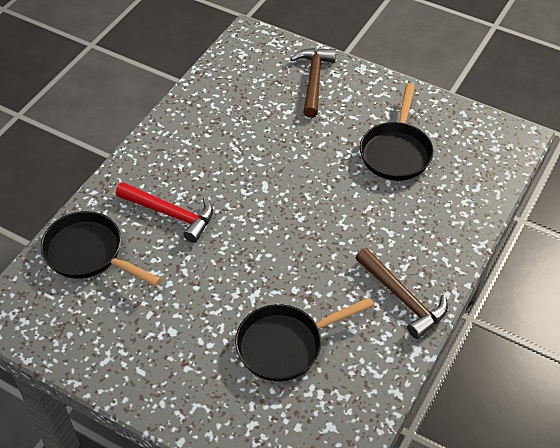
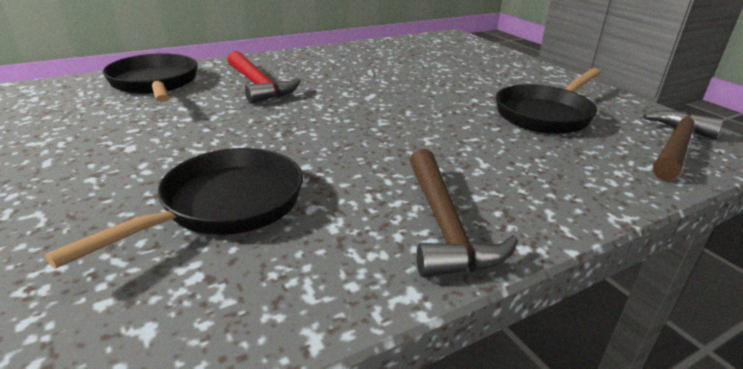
camera: 30 degrees right, 20 degrees down
(285, 345) = (225, 205): black pan -> black pan turned 120 degrees clockwise
(314, 80) = (490, 62): brown hammer -> brown hammer (676, 147)

